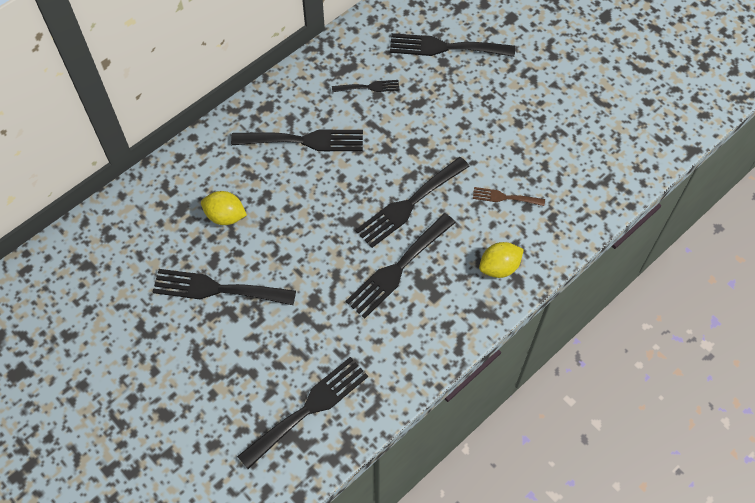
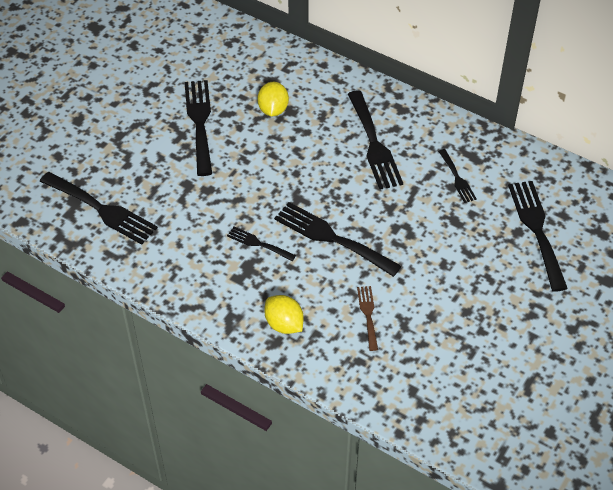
camera: 75 degrees right, 10 degrees down
(398, 268) = (258, 243): black fork -> black fork, size x0.53

